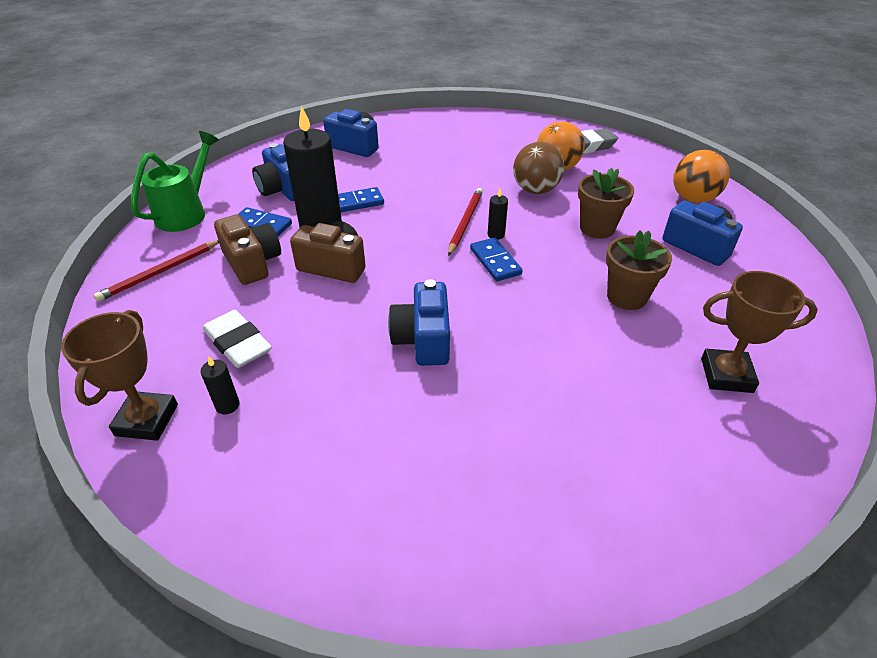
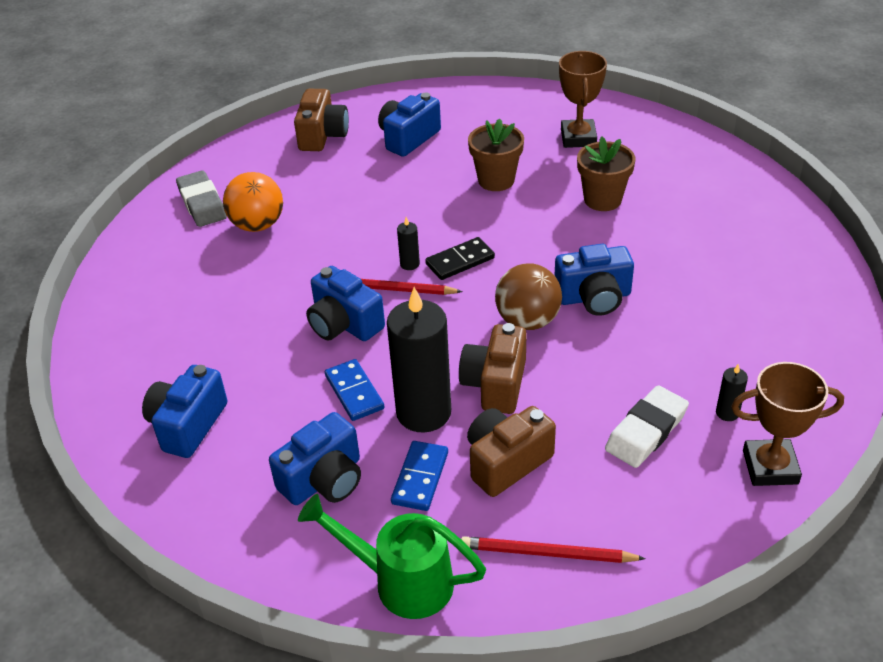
camera: 95 degrees left, 0 degrees up
(160, 272) = (548, 553): red pencil -> red pencil turned 150 degrees clockwise
(429, 201) = (344, 324): none -> blue camera
(495, 261) = (460, 261): blue domino -> black domino
(535, 190) = (311, 239): brown ball -> brown ball (528, 321)
(597, 228) = (387, 196): brown flower pot -> brown flower pot (602, 199)
(693, 199) = (322, 135): orange ball -> brown camera

